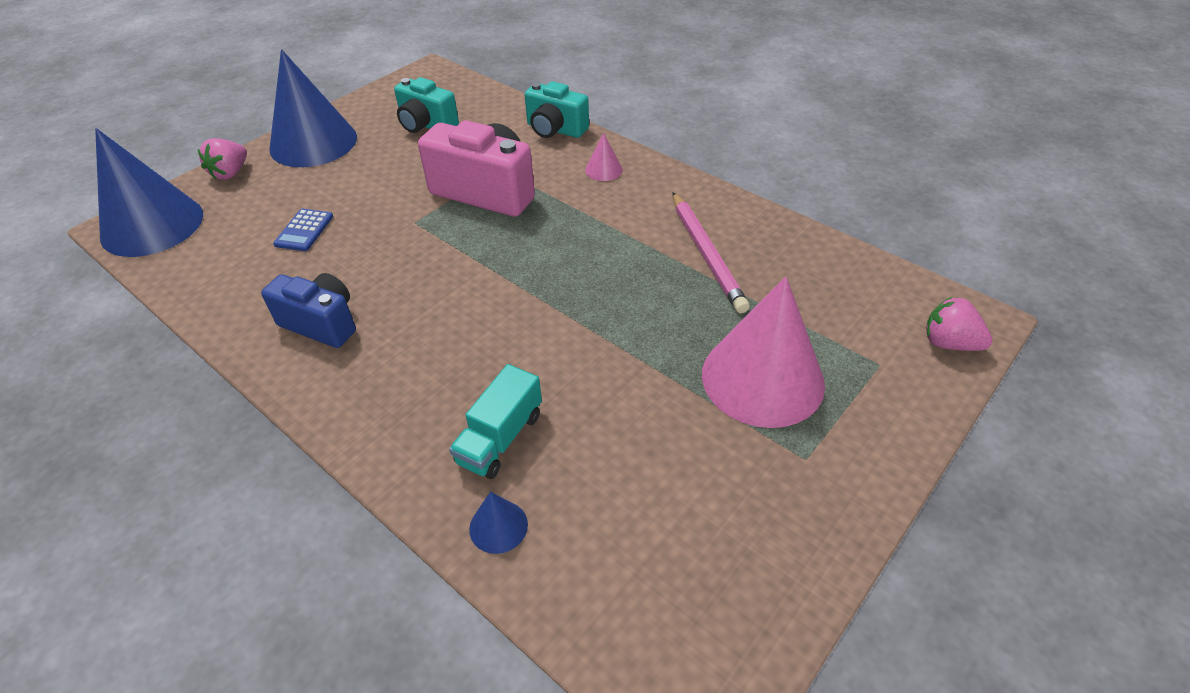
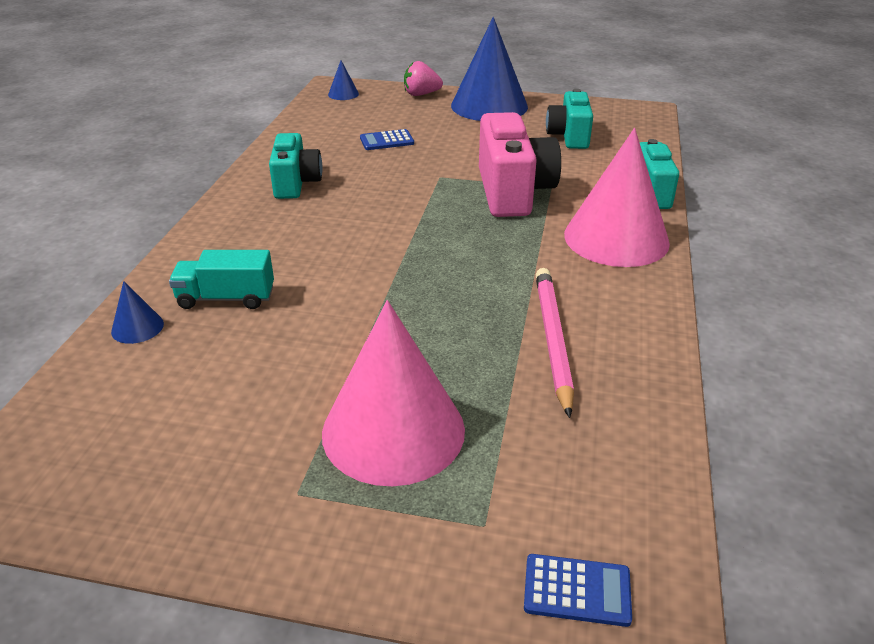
camera: 60 degrees right, 10 degrees down
(152, 225) = (343, 94): blue cone -> blue cone, size x0.41
(321, 323) = (296, 183): blue camera -> turquoise camera
(603, 170) = (616, 238): pink cone -> pink cone, size x2.42
(706, 254) = (552, 339): pink pencil -> pink pencil turned 135 degrees clockwise
(949, 343) = (577, 590): pink strawberry -> blue calculator

